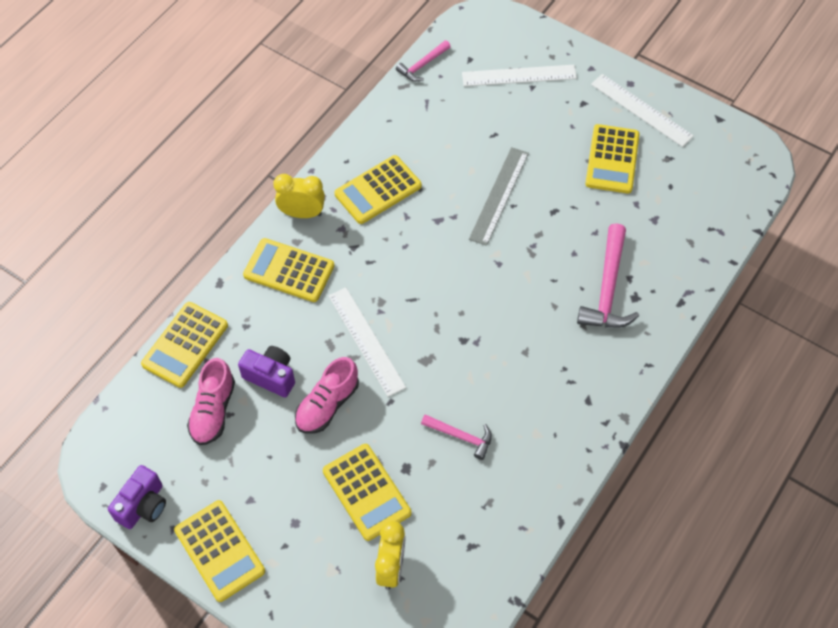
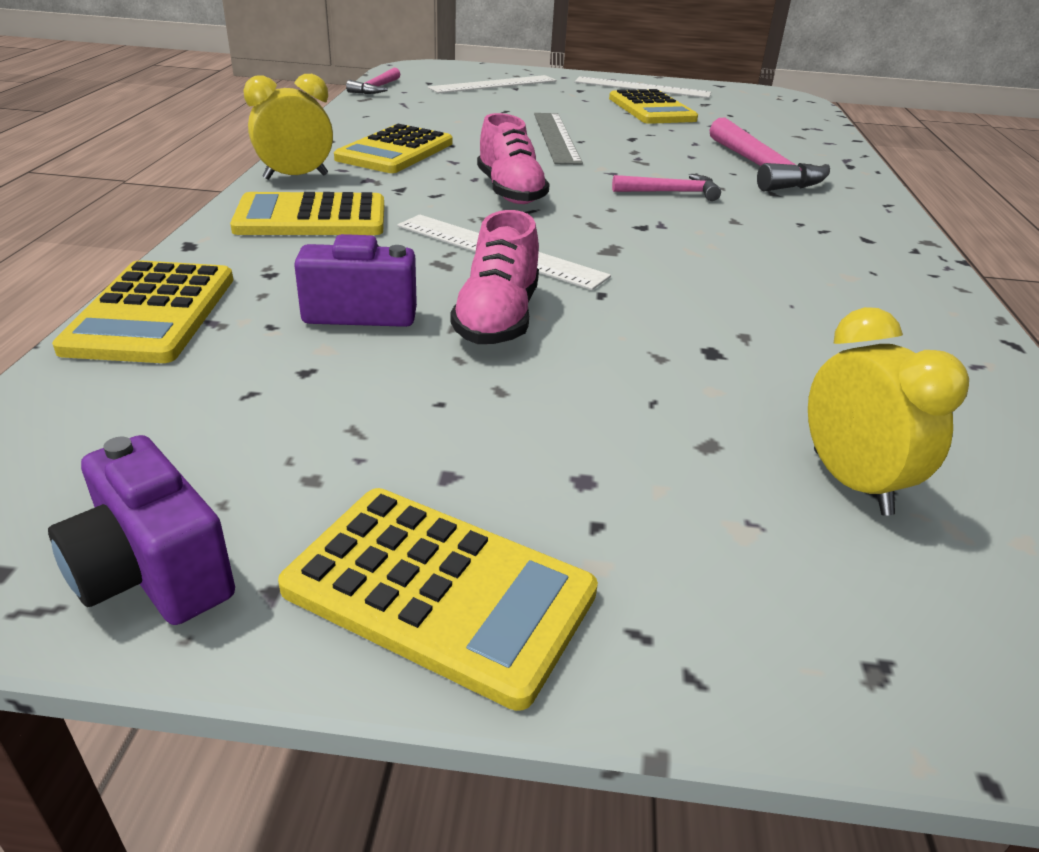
camera: 30 degrees left, 25 degrees down
(143, 505) = (153, 572): purple camera -> purple camera turned 135 degrees clockwise
(213, 411) = (266, 374): pink shoe -> pink shoe (510, 192)
(366, 492) = (679, 396): yellow calculator -> none
(461, 436) = (753, 301): pink hammer -> pink hammer (671, 192)

